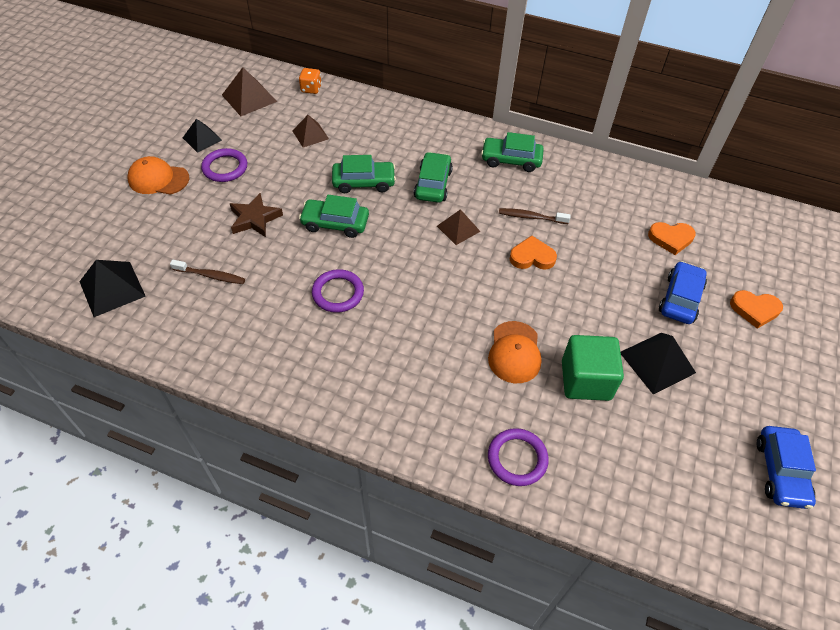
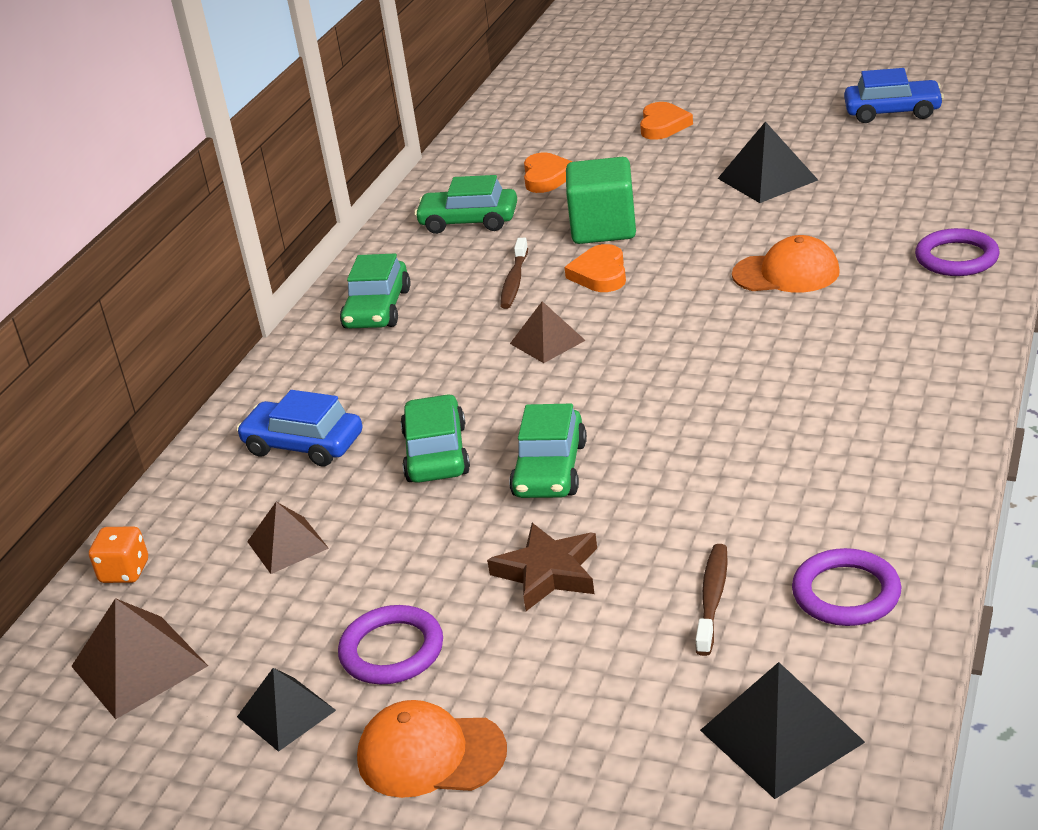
camera: 85 degrees left, 20 degrees down
(158, 179) = (431, 755): orange cap -> orange cap turned 90 degrees clockwise
(338, 293) = (717, 440): purple ring -> purple ring (846, 593)
(433, 184) = (440, 378): green car -> green car (468, 221)
(586, 380) = (814, 221): green cube -> green cube (603, 228)
(680, 299) = (656, 168): blue car -> blue car (303, 445)

